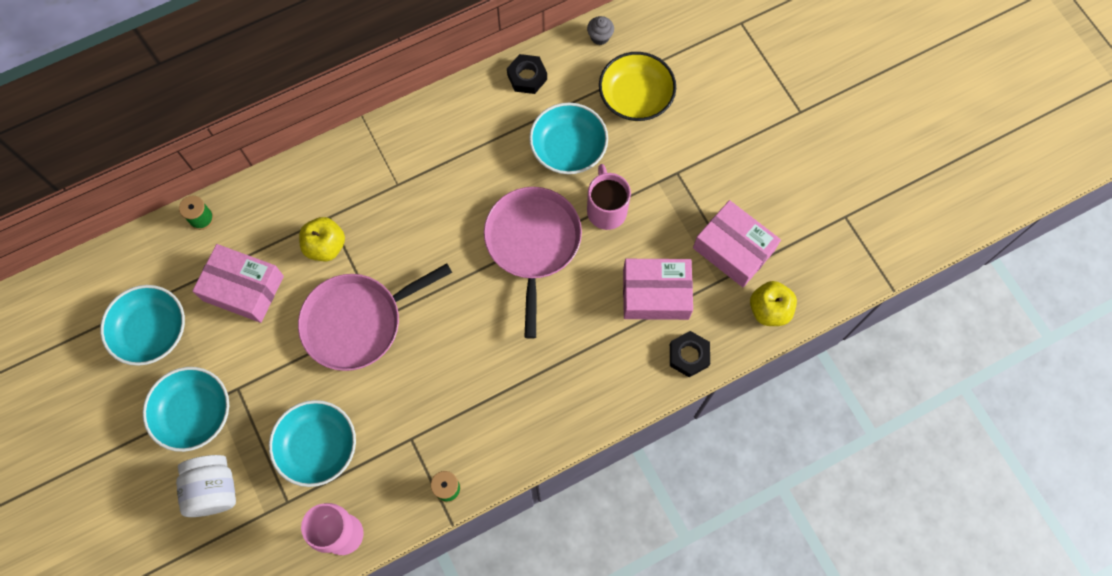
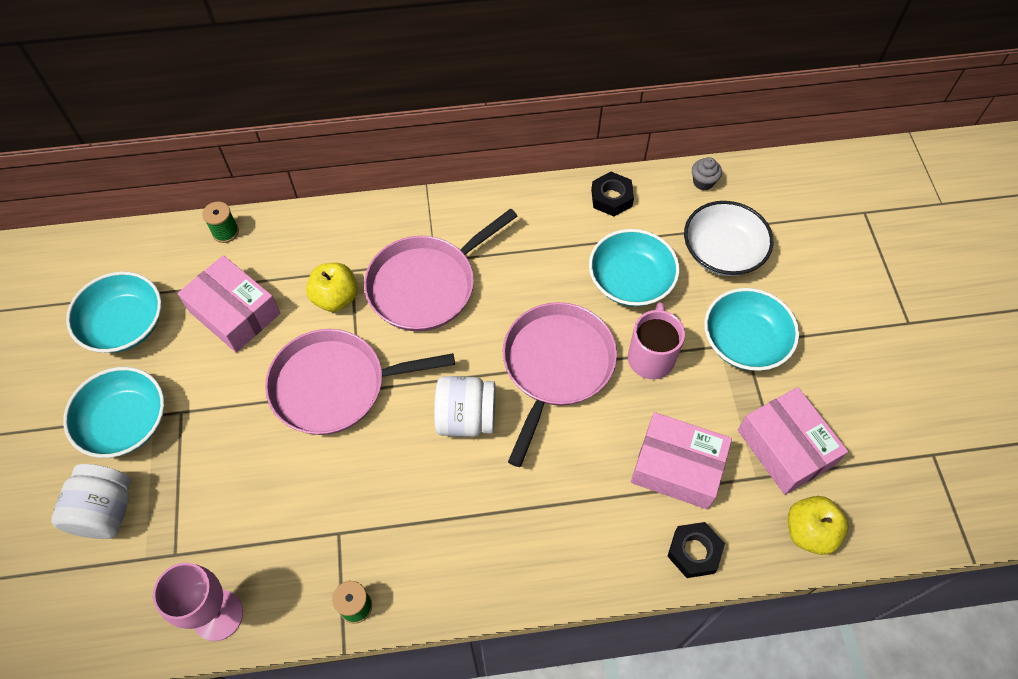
camera: 20 degrees right, 10 degrees down
(318, 447) = (235, 505): turquoise bowl -> turquoise bowl (744, 341)
(398, 209) = (426, 285): none -> pink pan
(476, 312) = (466, 418): none -> white jar
(635, 97) = (722, 252): yellow bowl -> white bowl

